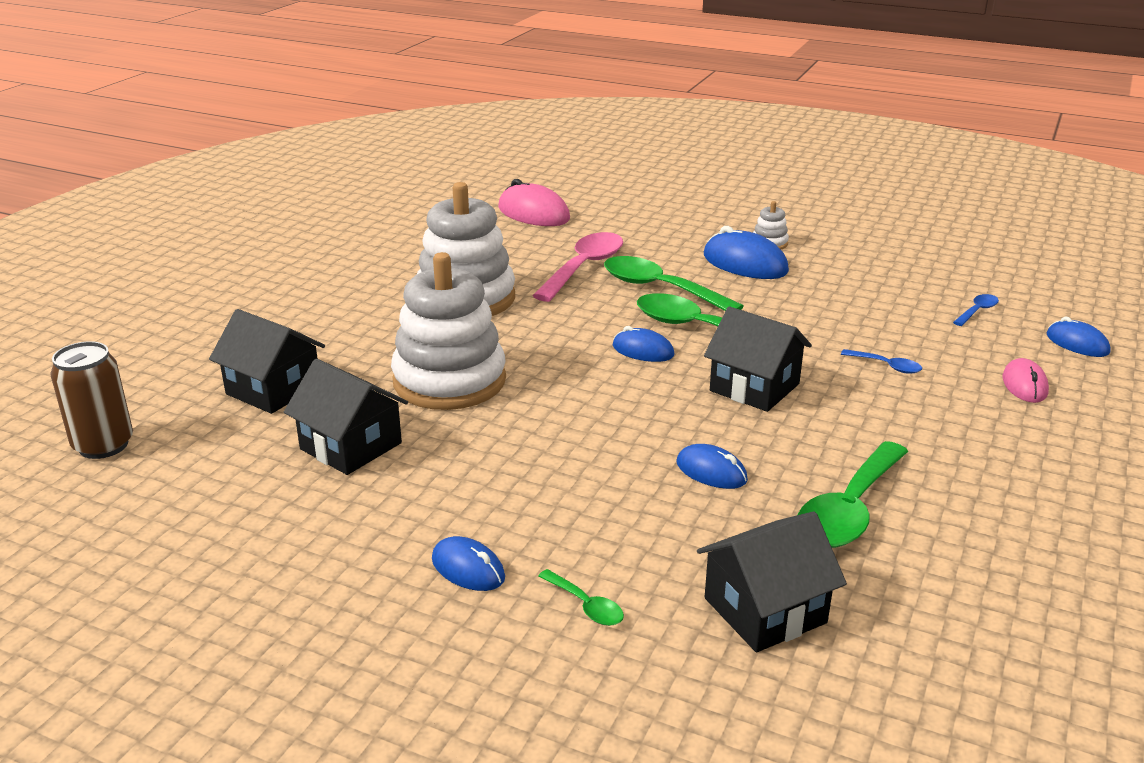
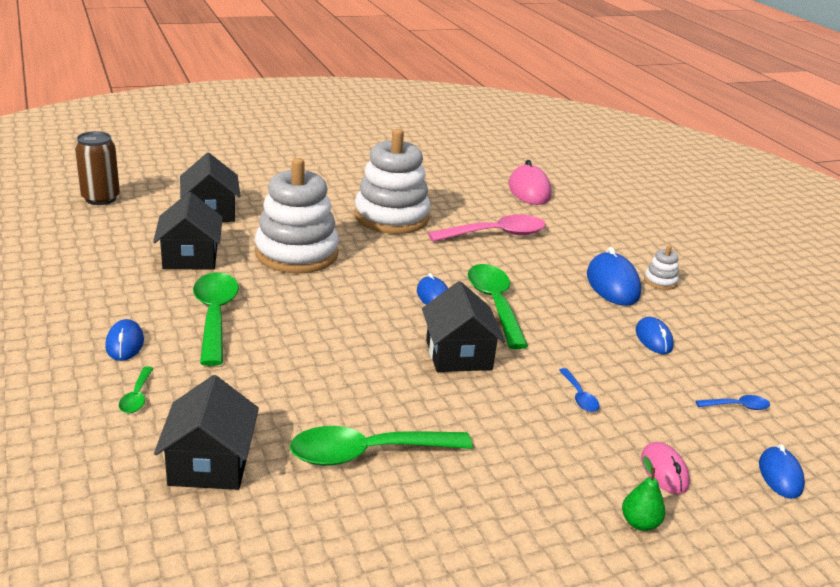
camera: 40 degrees right, 0 degrees up
(660, 289) = (519, 269): green spoon -> green spoon (215, 316)
(711, 472) = (333, 380): blue mouse -> blue mouse (653, 339)
(765, 610) = (210, 464): black house -> black house turned 75 degrees clockwise
(1024, 385) = (664, 471): pink mouse -> pink mouse turned 60 degrees counterclockwise
(1077, 430) = (639, 523): none -> green pear

